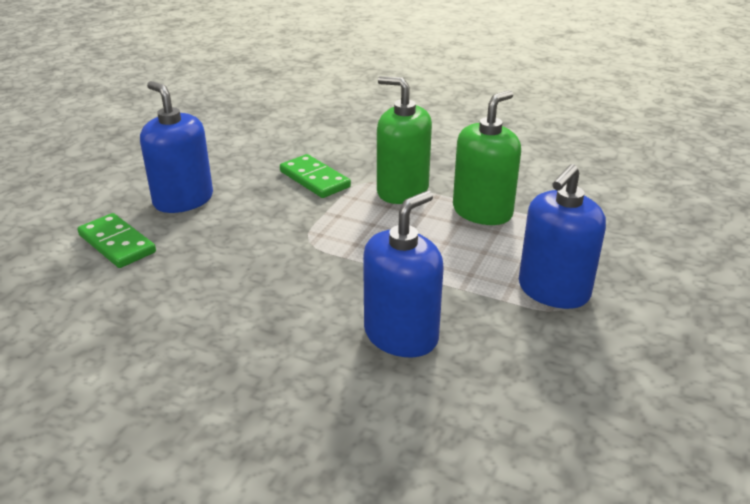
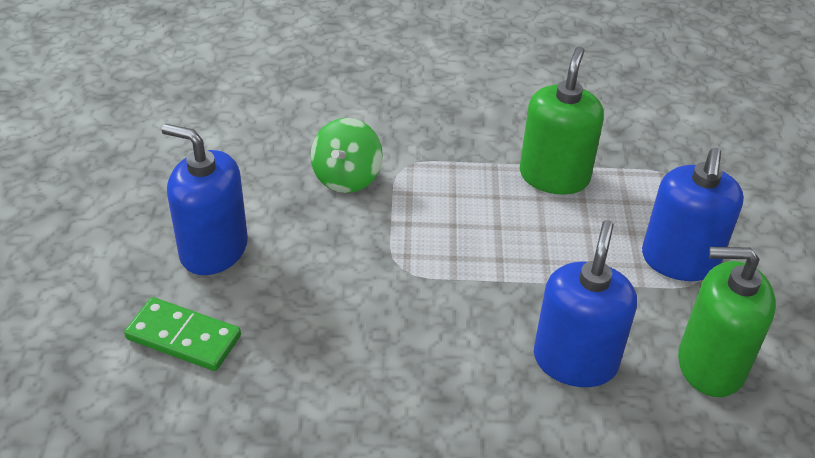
camera: 25 degrees left, 10 degrees up
(315, 179) = (346, 177): green domino -> green spinning top
(402, 191) = (454, 169): green soap dispenser -> green soap dispenser (710, 365)

